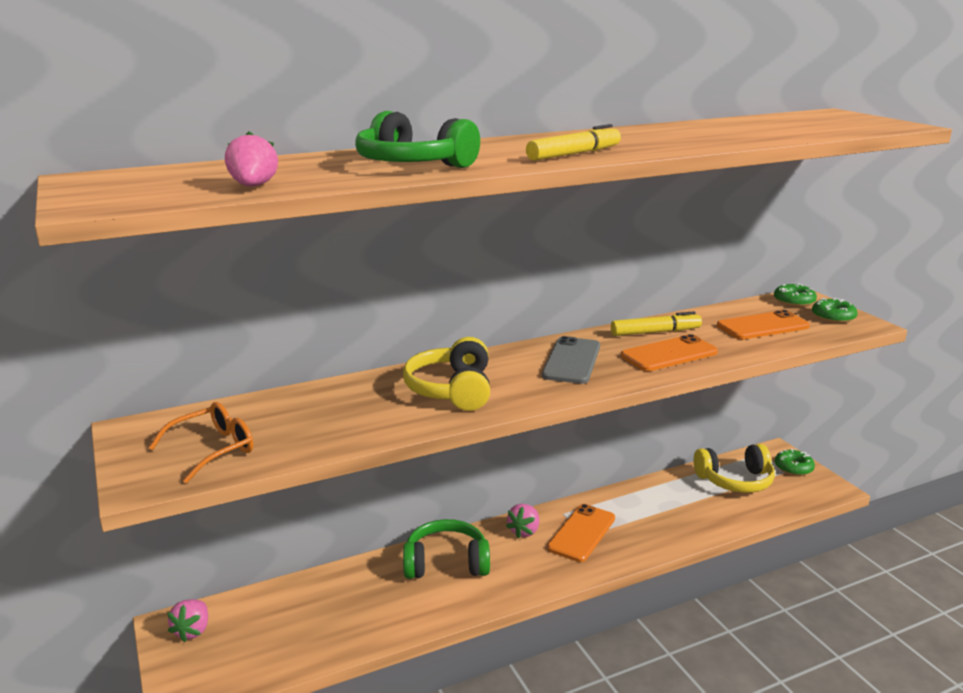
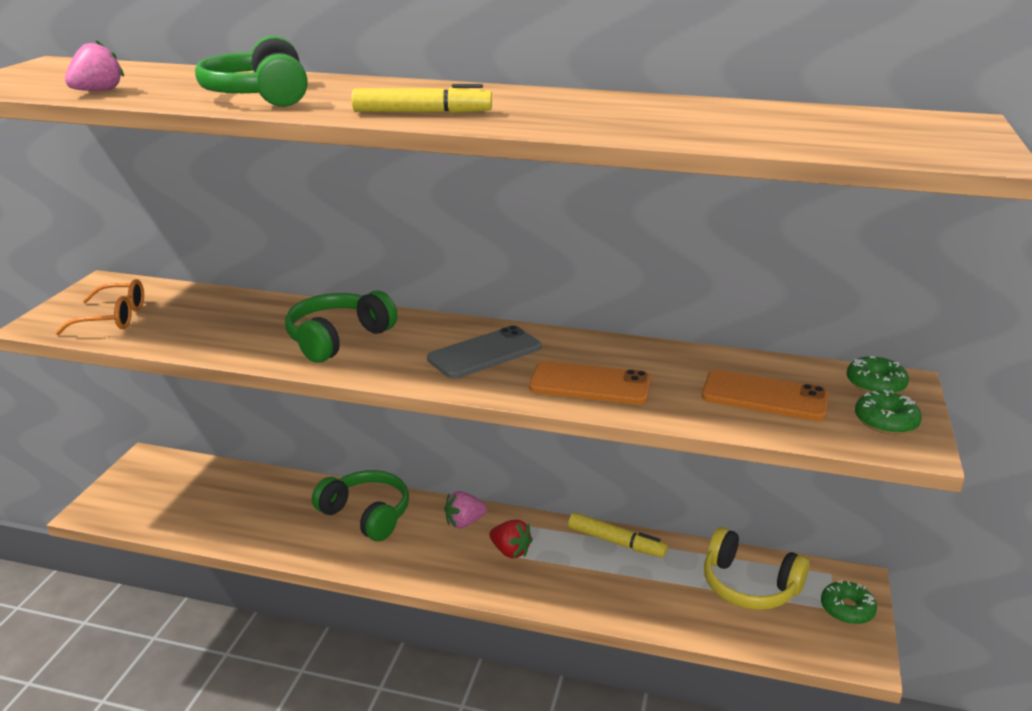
camera: 40 degrees right, 5 degrees up
(192, 631) = (151, 471): pink strawberry -> none
(452, 390) = (338, 339): yellow headphones -> green headphones
(581, 533) = (510, 551): orange phone -> red strawberry
(655, 332) = (626, 357): yellow marker -> yellow marker (616, 542)

